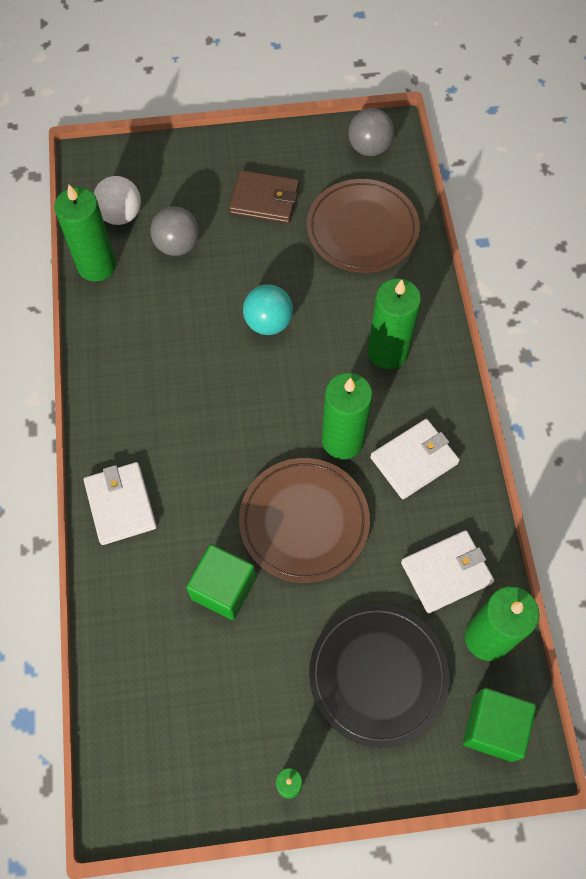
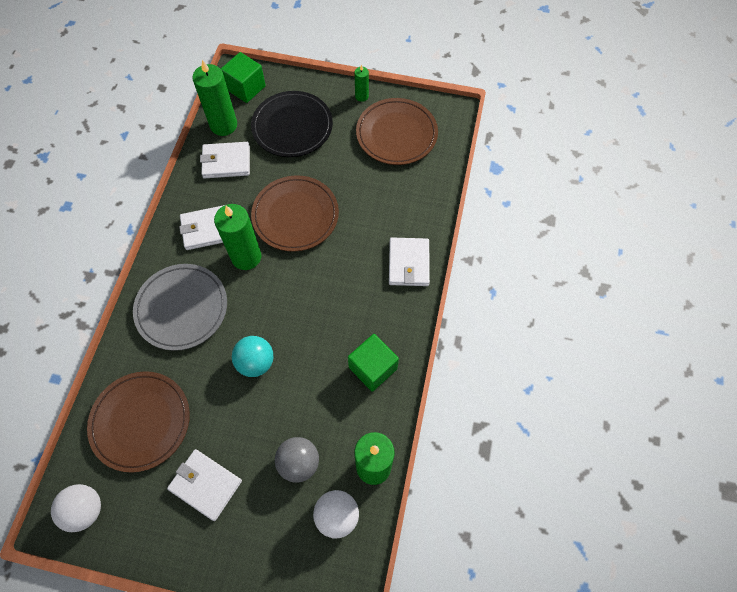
camera: 160 degrees left, 0 degrees up
(203, 723) = (396, 134): none -> brown plate
(223, 588) = (360, 194): green cube -> green cube (373, 368)
(264, 199) = (206, 485): brown wallet -> white wallet
(369, 148) = (85, 509): grey ball -> white ball
(387, 352) = (182, 308): green candle -> grey plate

